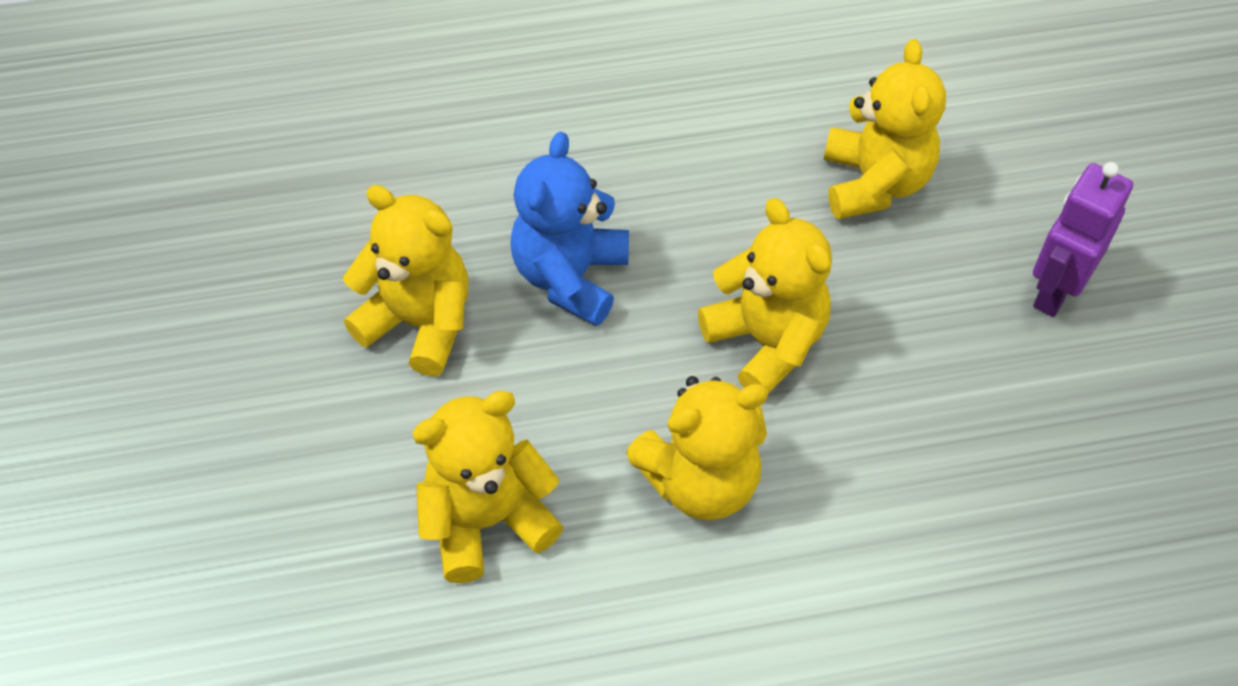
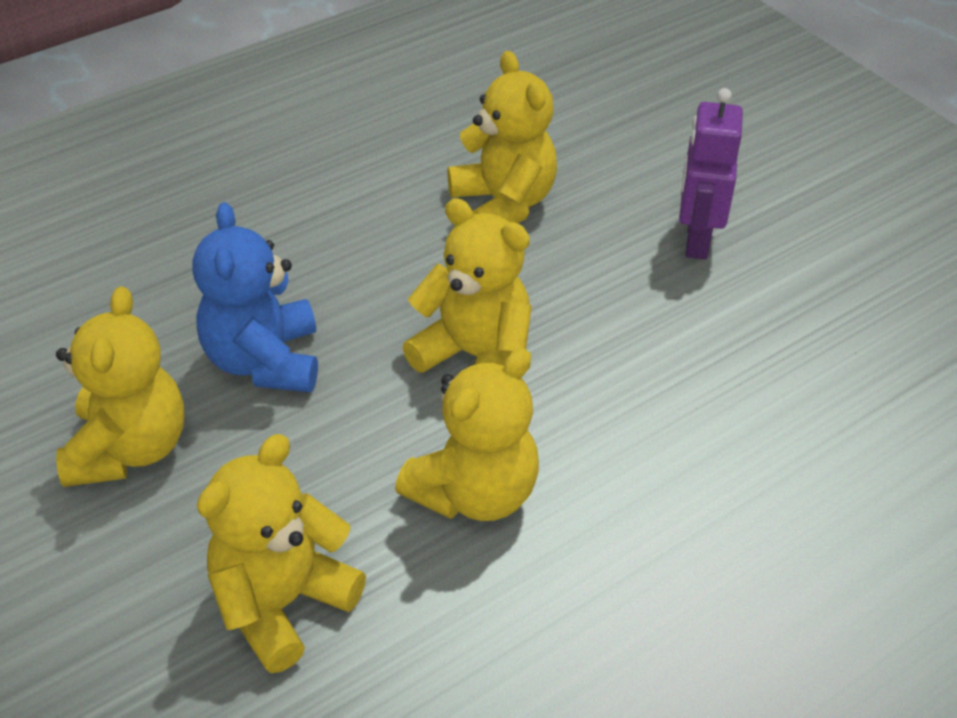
camera: 25 degrees left, 10 degrees down
(419, 323) = (129, 449): yellow teddy bear -> yellow teddy bear turned 90 degrees clockwise

